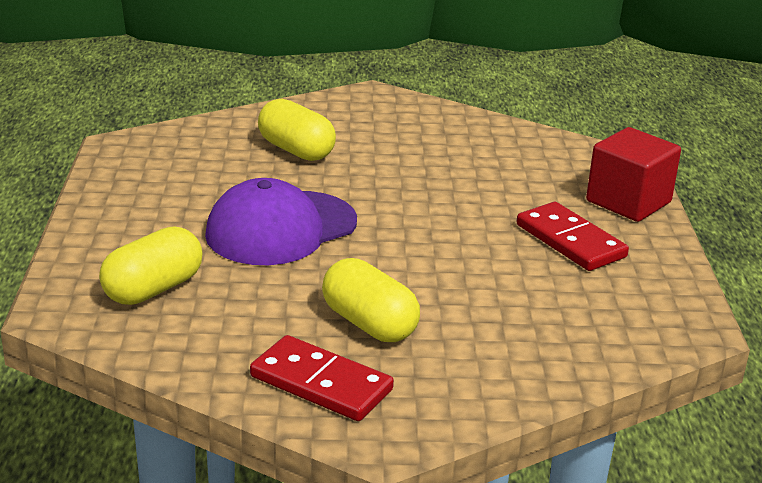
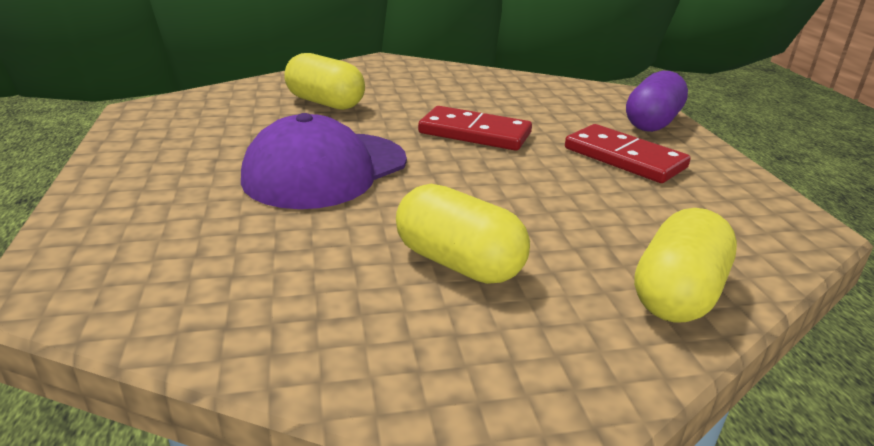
camera: 10 degrees left, 0 degrees up
(153, 289) = (178, 248): yellow capsule -> yellow capsule (677, 294)
(321, 383) = (425, 352): red domino -> red domino (475, 133)
(628, 202) = (652, 122): red cube -> purple capsule

